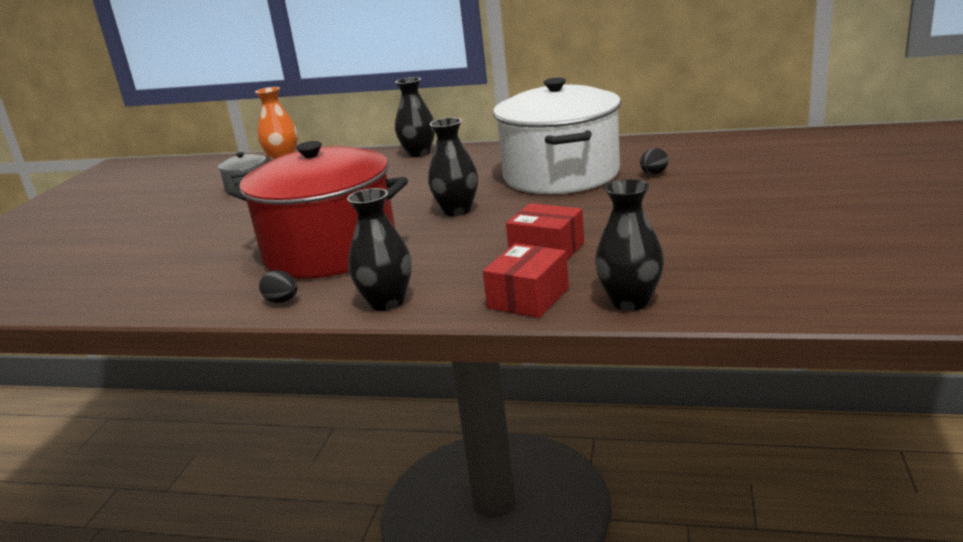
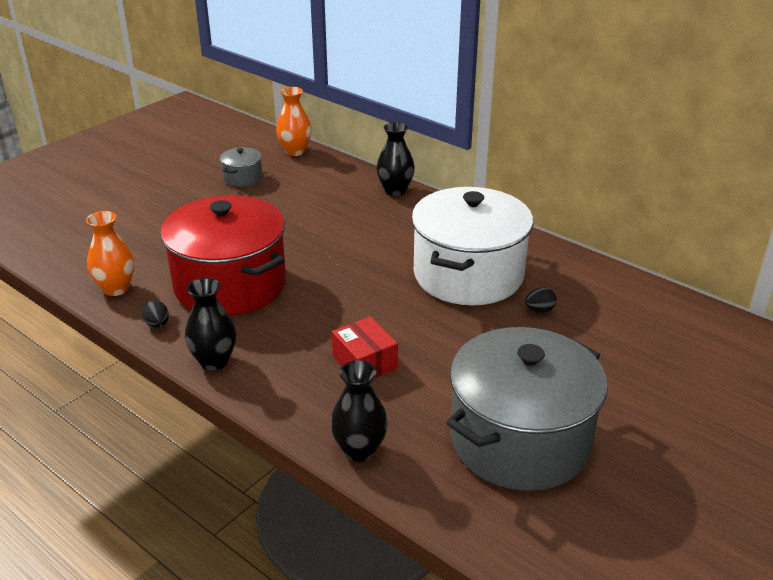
camera: 25 degrees right, 10 degrees up
(195, 294) = (116, 288): none -> orange vase
(457, 210) = (351, 281): black vase -> none
(528, 298) = (301, 408): red box -> none
(762, 243) = (520, 440): none -> grey pot

